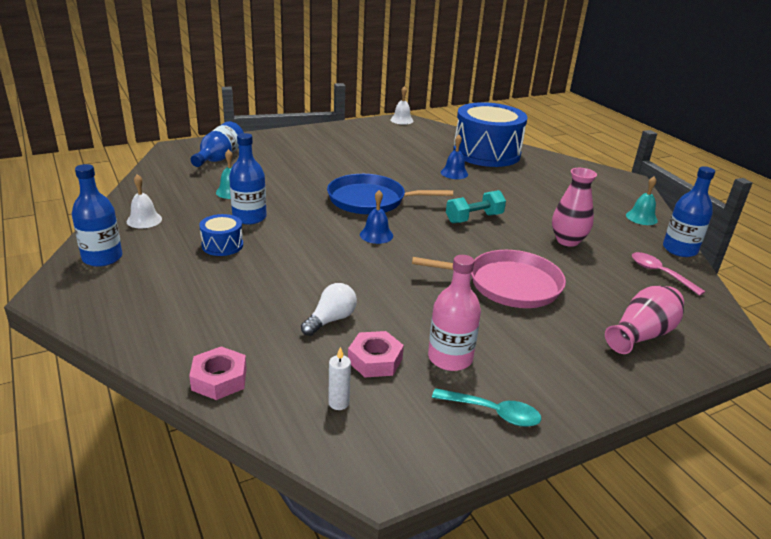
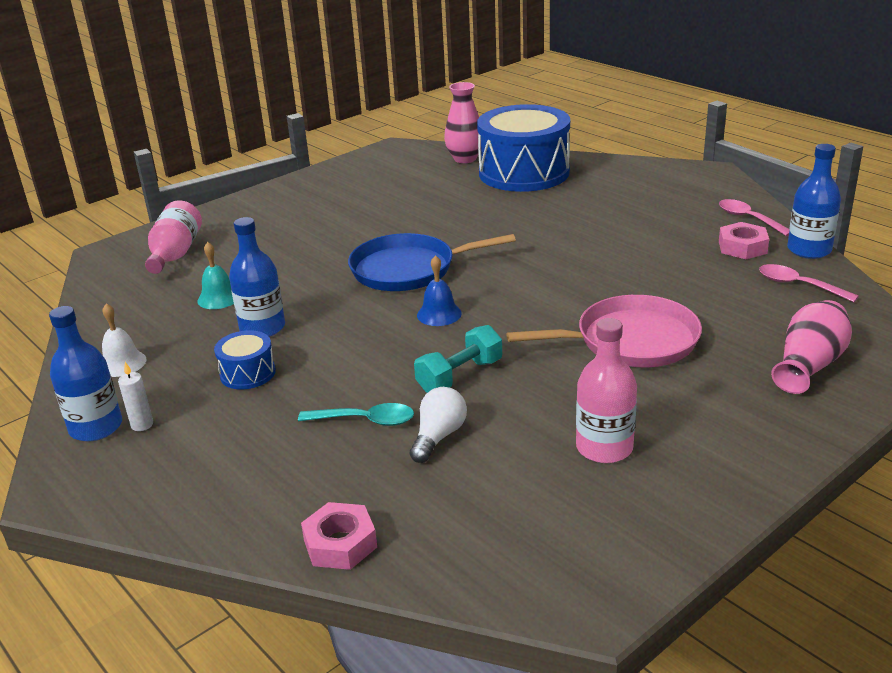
camera: 10 degrees left, 0 degrees up
(219, 158) = (175, 254): blue bottle -> pink bottle
(339, 403) = (500, 534): white candle -> white candle (142, 425)
(375, 360) = (517, 472): pink nut -> pink nut (742, 247)
(401, 120) = (392, 149): white bell -> none
(454, 173) = (496, 209): blue bell -> none
(474, 218) = (550, 265): turquoise dumbbell -> turquoise dumbbell (460, 376)
(493, 412) = (683, 499): turquoise spoon -> turquoise spoon (365, 420)
(567, 241) = (675, 268): pink vase -> pink vase (465, 159)
(641, 217) = (749, 219): turquoise bell -> pink spoon

